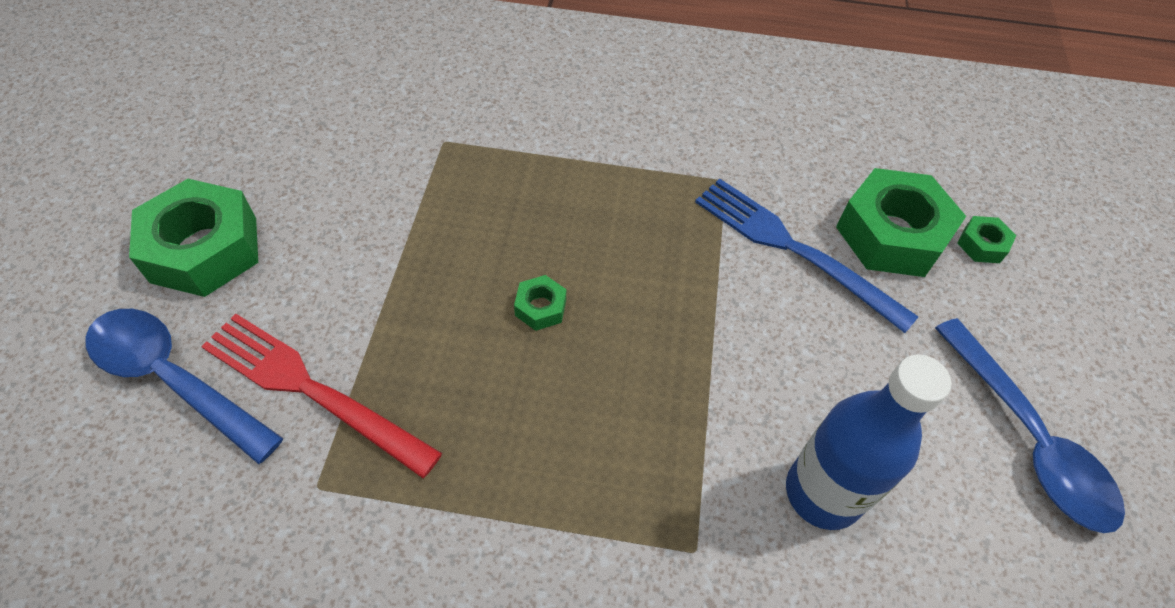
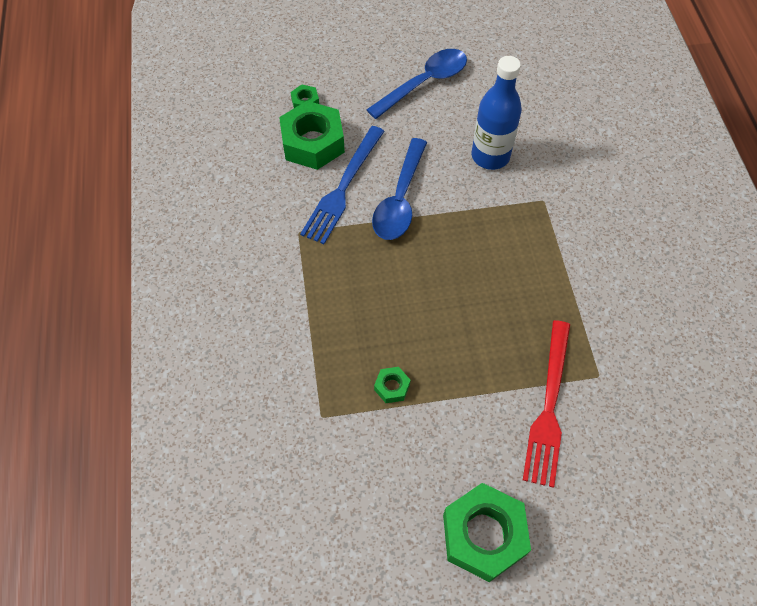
camera: 105 degrees left, 5 degrees up
(174, 379) = (580, 492): blue spoon -> blue spoon (400, 199)
(540, 307) = (439, 305): green nut -> green nut (392, 387)

